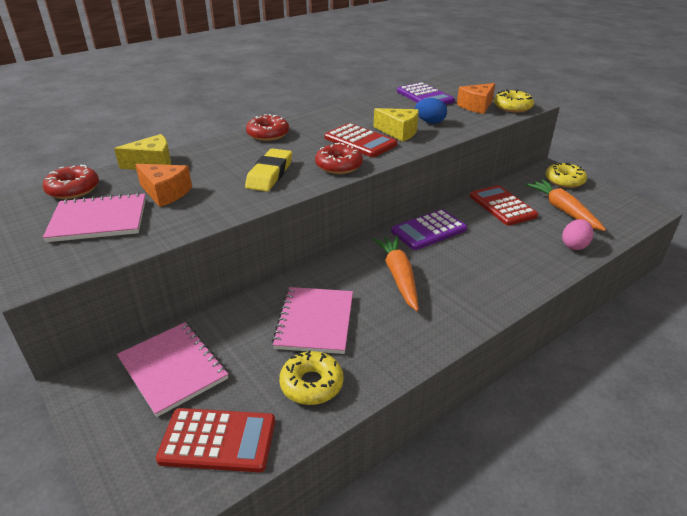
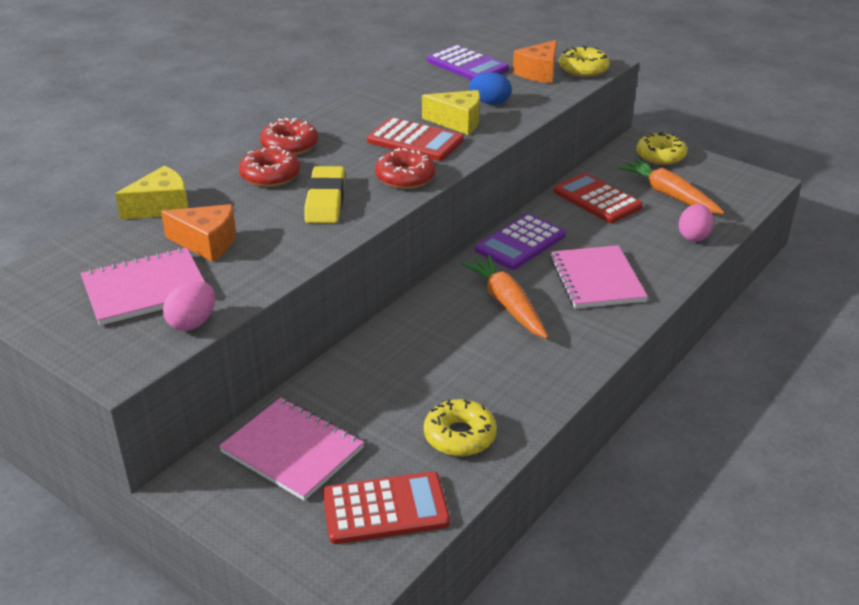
camera: 15 degrees left, 0 degrees up
(73, 189) = (79, 255): red donut -> red donut (270, 175)
(112, 251) = (192, 323): none -> pink egg
(315, 321) = (431, 371): pink notebook -> pink notebook (596, 279)

